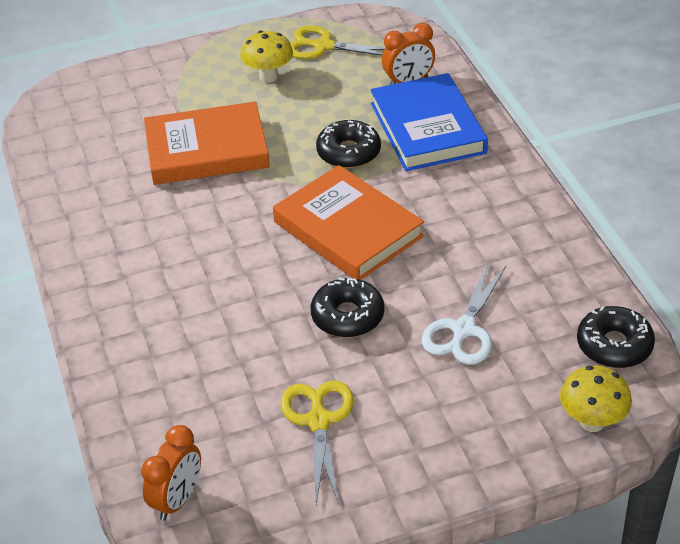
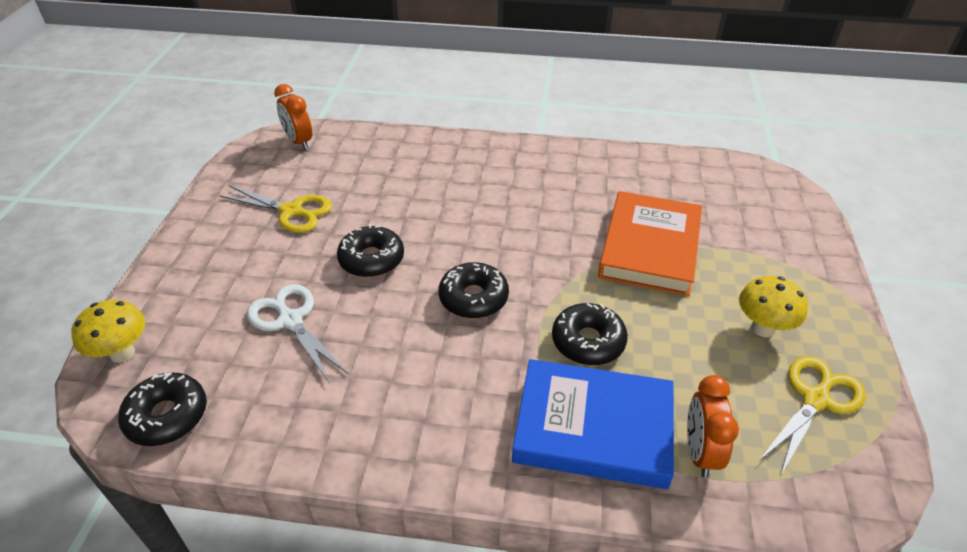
camera: 115 degrees right, 0 degrees up
(348, 229) = (473, 298): orange book -> black donut

